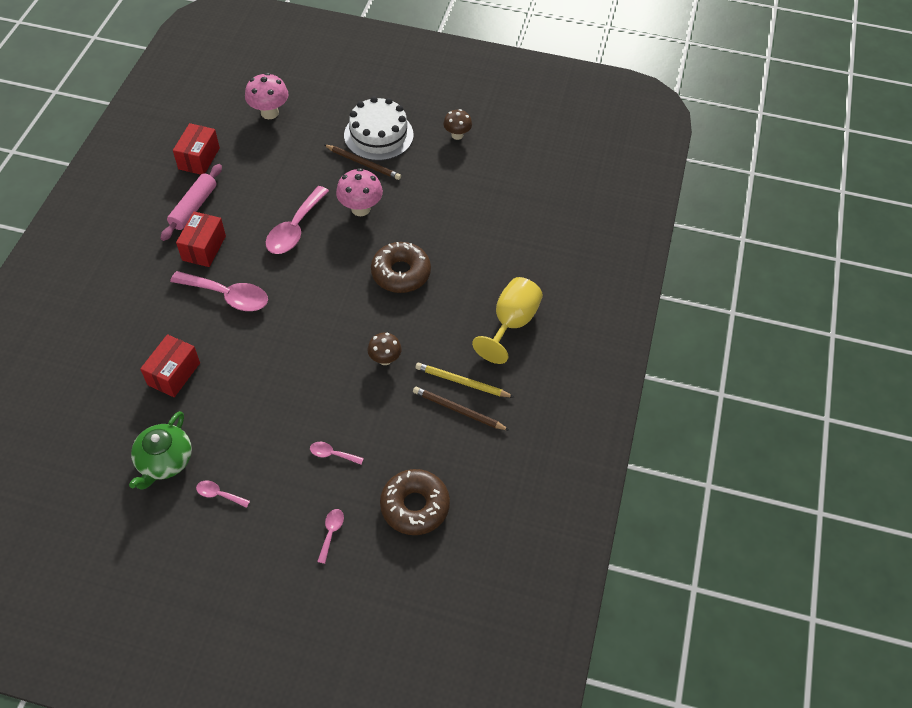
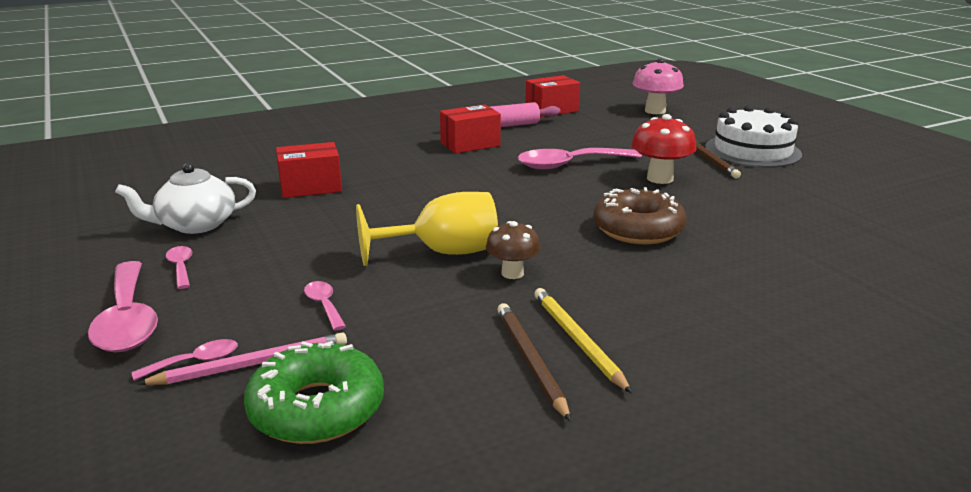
camera: 50 degrees right, 30 degrees down
(164, 461) = (196, 224): green teapot -> white teapot
(228, 296) = (439, 171): pink spoon -> pink spoon (128, 320)
(356, 511) = (252, 364): none -> pink pencil
(360, 209) = (660, 178): pink mushroom -> red mushroom
(415, 506) = (317, 408): brown donut -> green donut
(457, 135) = (857, 179): brown mushroom -> none
(511, 323) = (735, 330): yellow goblet -> yellow goblet (443, 253)

